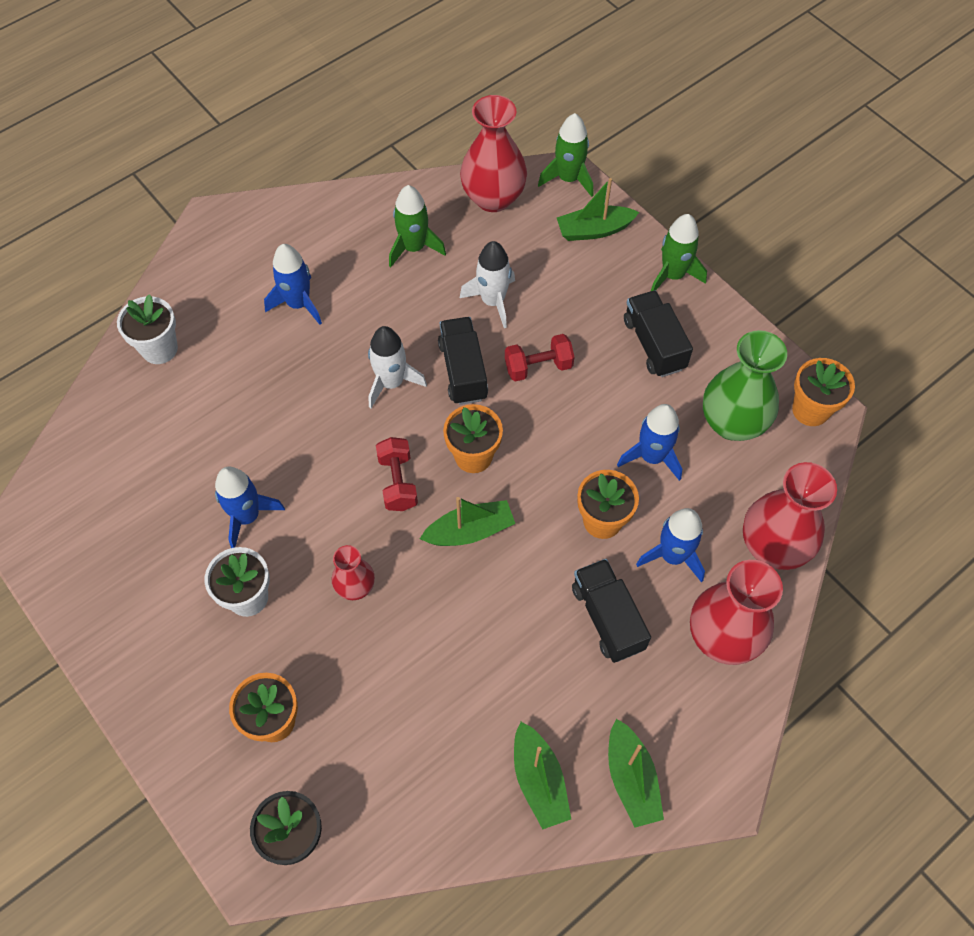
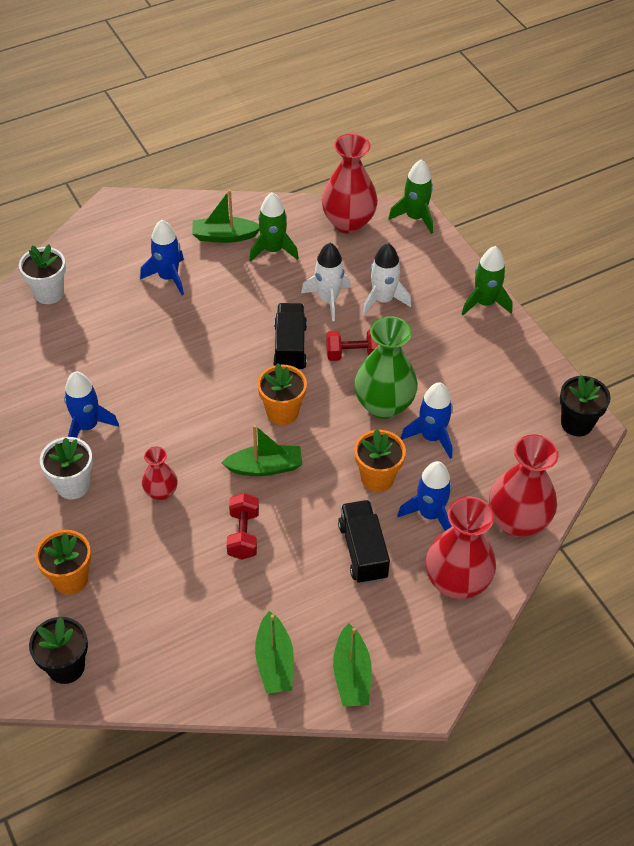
camera: 10 degrees right, 10 degrees down
(391, 383) = (229, 347): white rocket -> white rocket (383, 300)
(397, 482) = (215, 421): red dumbbell -> red dumbbell (243, 534)
(594, 230) = (427, 259): green boat -> green boat (224, 236)
(654, 344) = (455, 352): black truck -> none
(732, 423) = (506, 422): green vase -> green vase (384, 405)
(810, 410) = (576, 423): orange flower pot -> black flower pot

